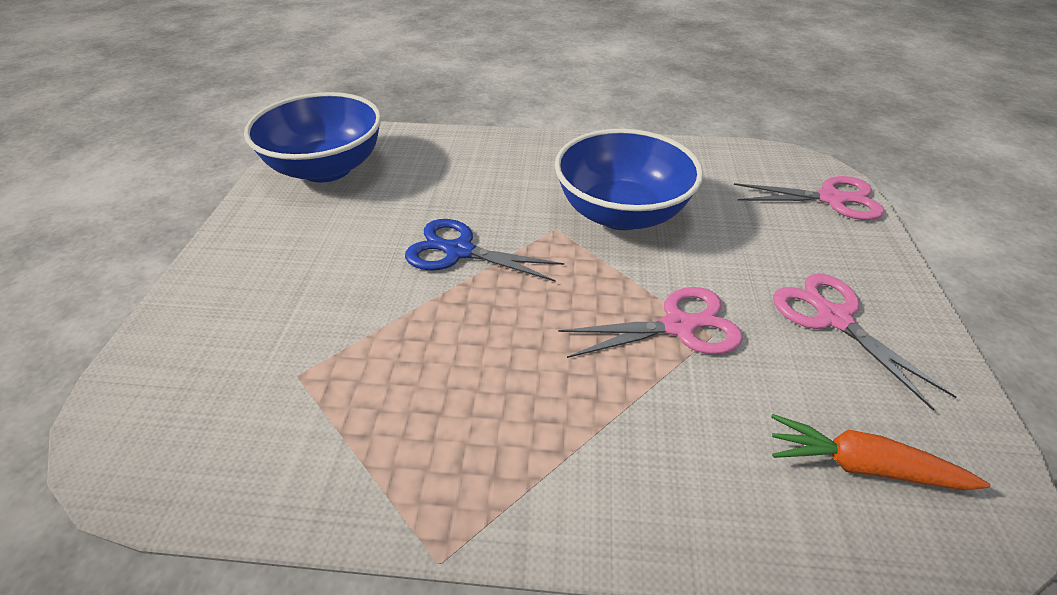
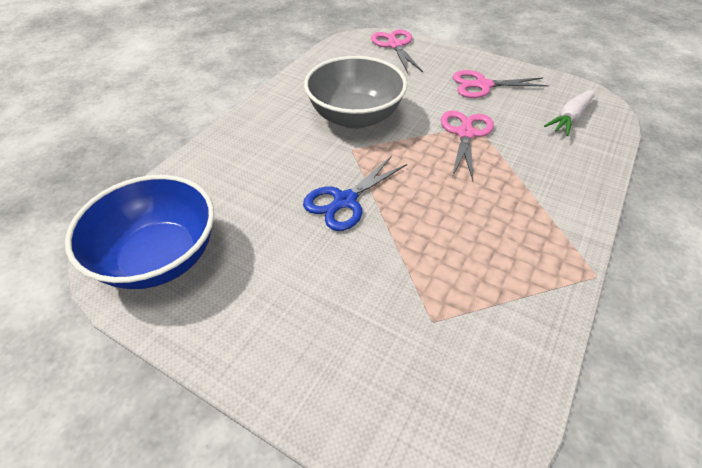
camera: 65 degrees left, 5 degrees up
(621, 213) = (355, 117): blue bowl -> grey bowl
(831, 199) = (395, 45): pink scissors -> pink scissors turned 45 degrees counterclockwise
(862, 466) = (570, 118): orange carrot -> white carrot

